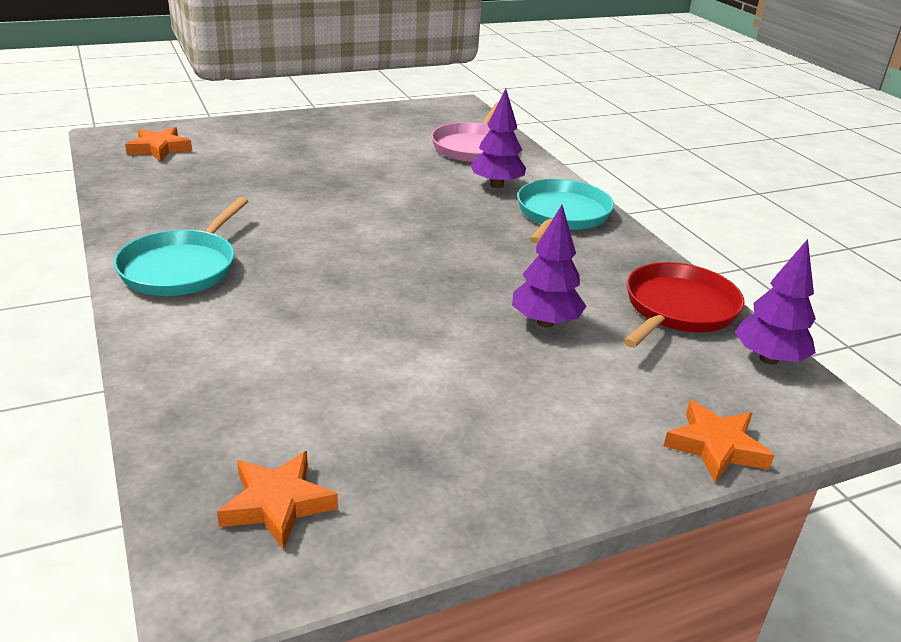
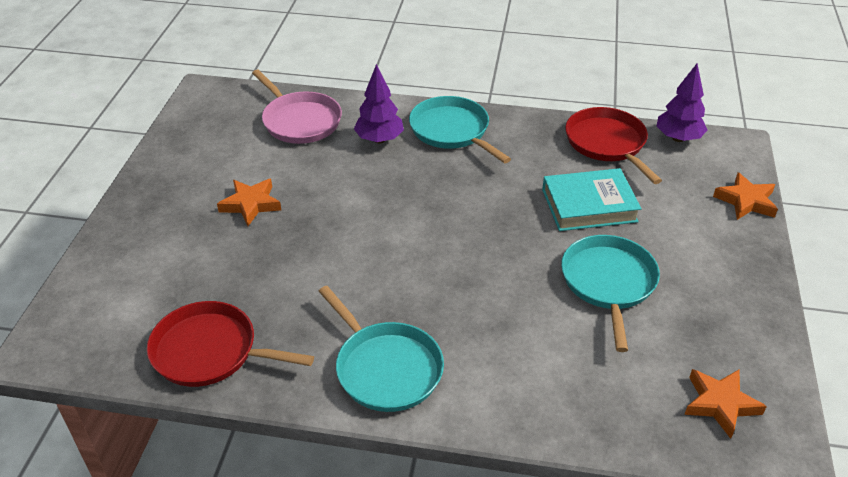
camera: 55 degrees left, 10 degrees up
(148, 190) = (210, 351): none -> red pan
(159, 149) = (114, 317): orange star -> orange star (251, 204)
(423, 366) = (608, 283): none -> turquoise pan
(545, 322) = (589, 205): purple tree -> turquoise book

